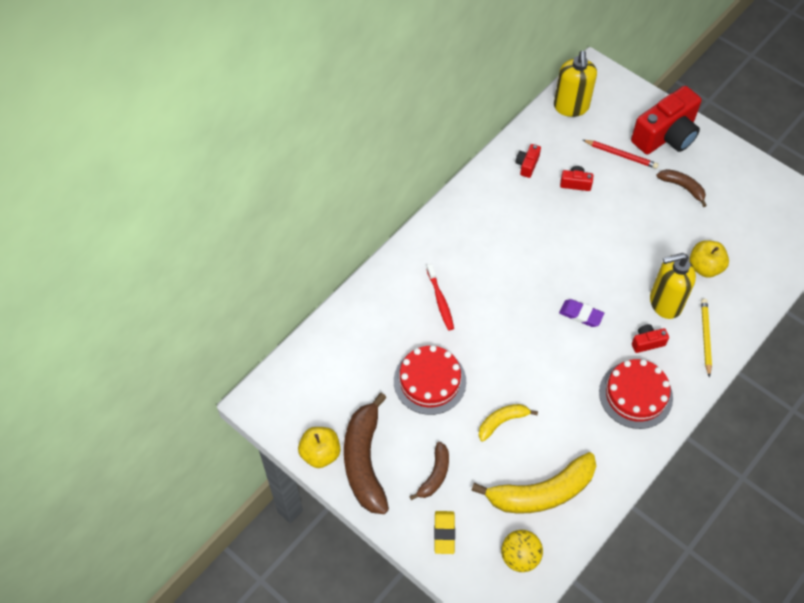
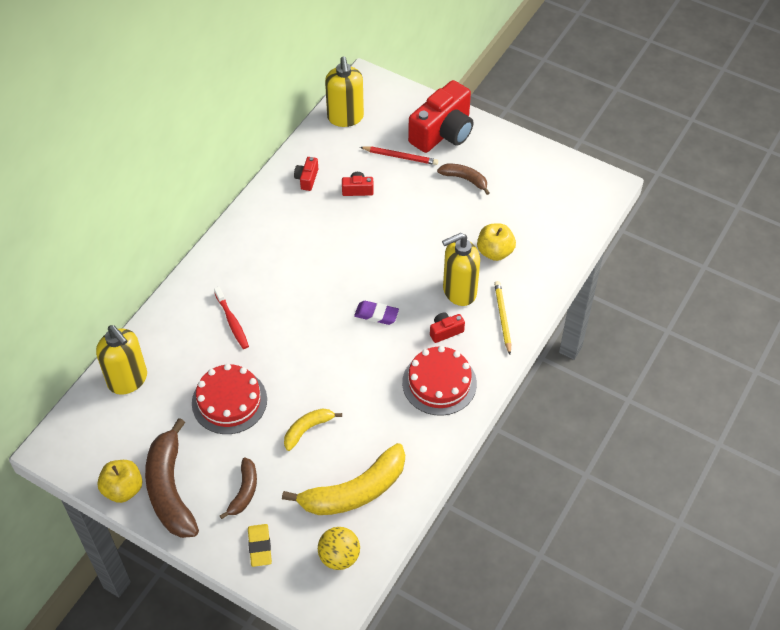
camera: 10 degrees left, 5 degrees down
(335, 344) = (128, 380): none -> yellow soap dispenser

